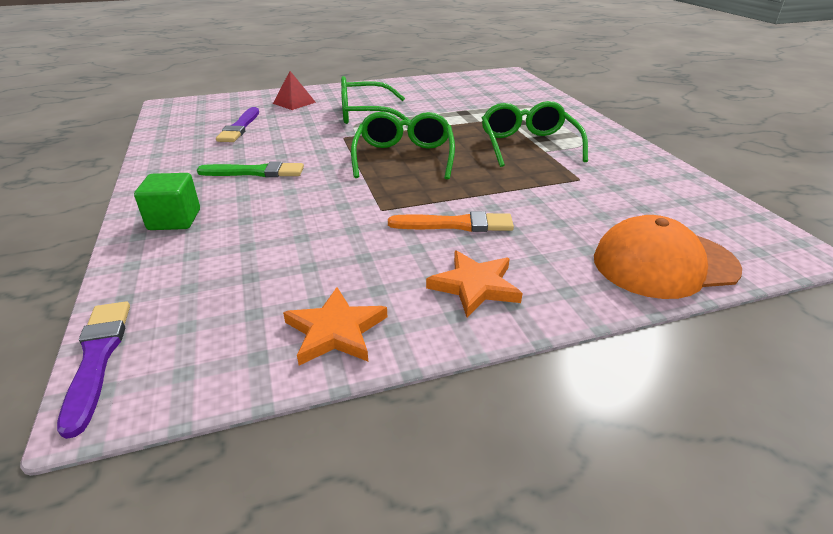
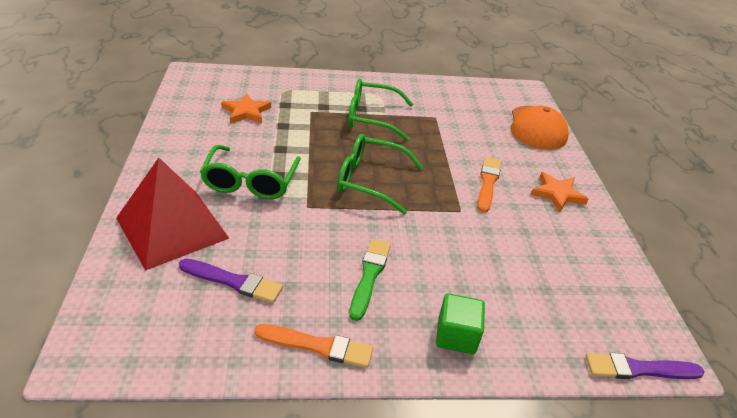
camera: 80 degrees left, 5 degrees up
(170, 162) = (318, 346): none -> orange brush
(294, 103) = (172, 228): red pyramid -> red pyramid, size x2.16
(335, 331) = (601, 255): orange star -> orange star (246, 112)

